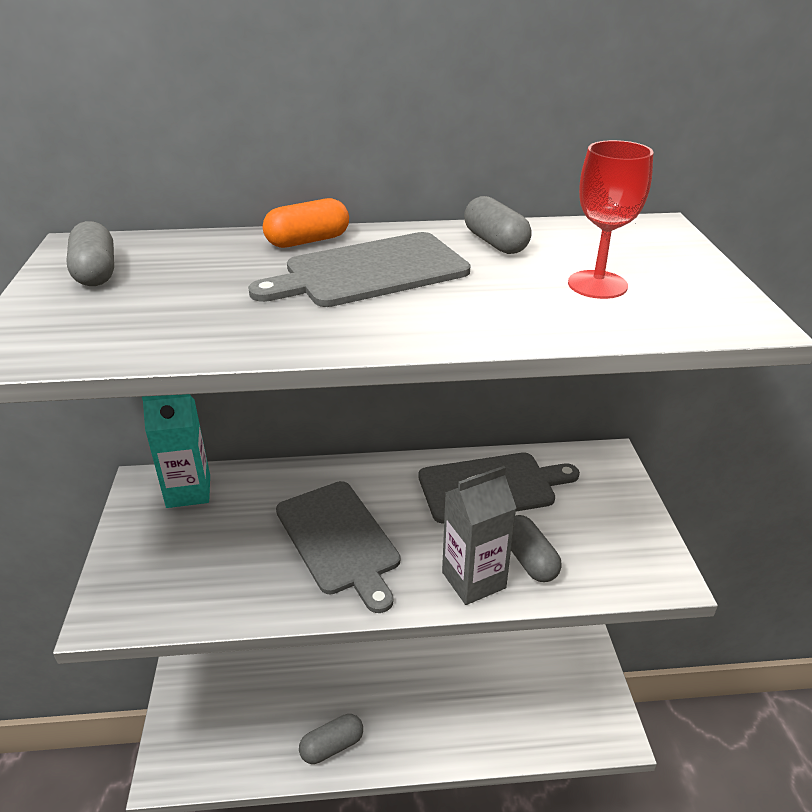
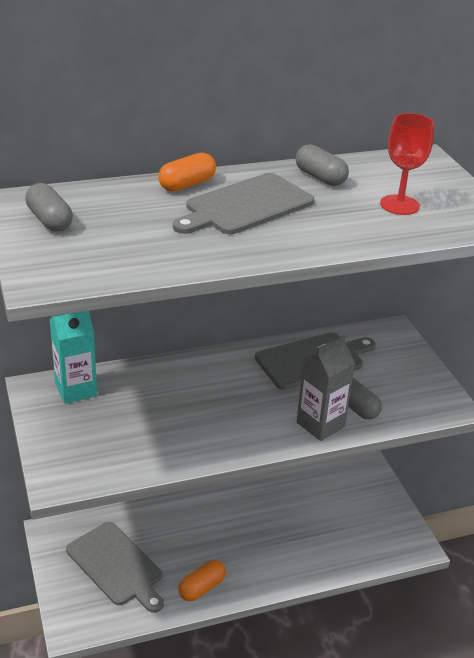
camera: 15 degrees left, 0 degrees up
(332, 746) = (201, 588): grey capsule -> orange capsule
(339, 540) = (212, 410): grey cutting board -> grey cutting board (116, 566)

